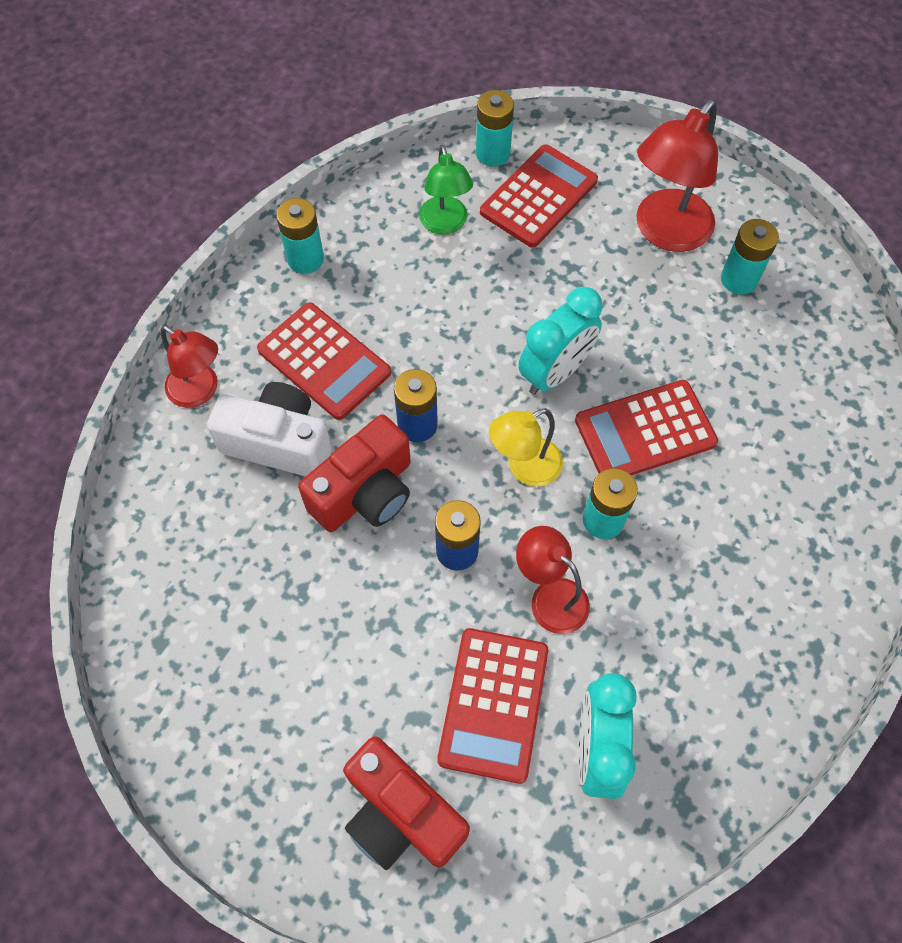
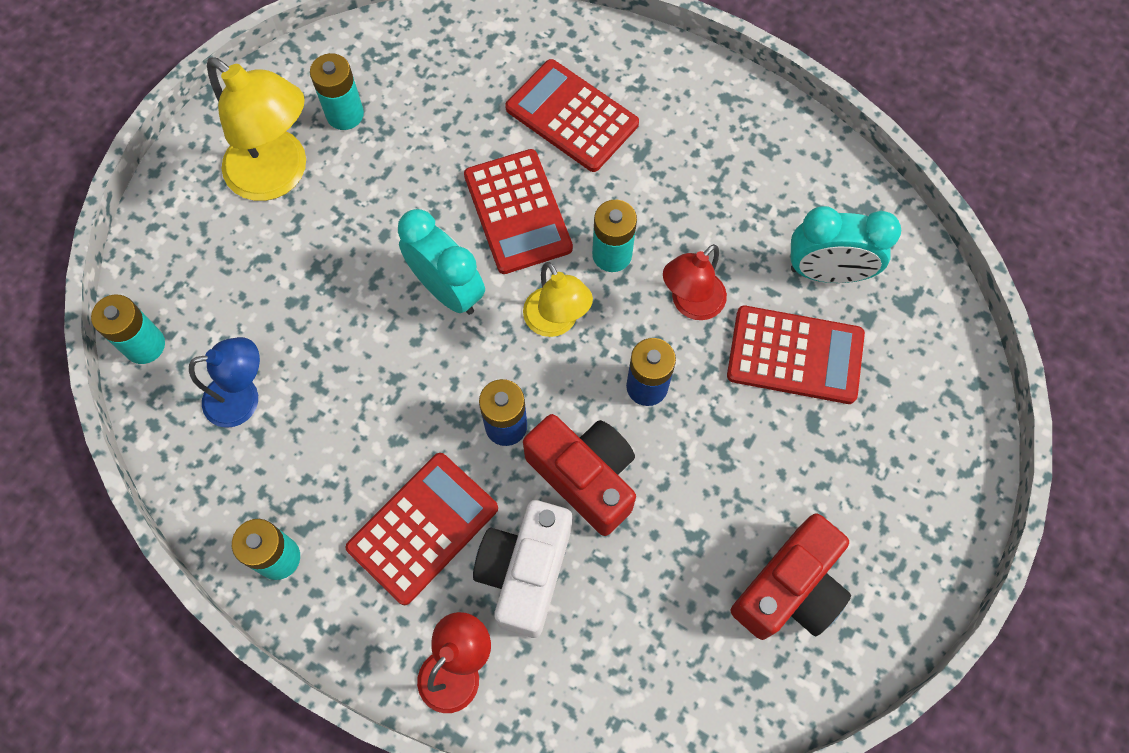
camera: 90 degrees left, 5 degrees up
(400, 814) = (899, 435): red camera -> red camera (790, 589)
(445, 224) = (243, 398): green lamp -> blue lamp
(538, 196) = (215, 297): red calculator -> red calculator (571, 116)
(665, 232) = (279, 175): red lamp -> yellow lamp

